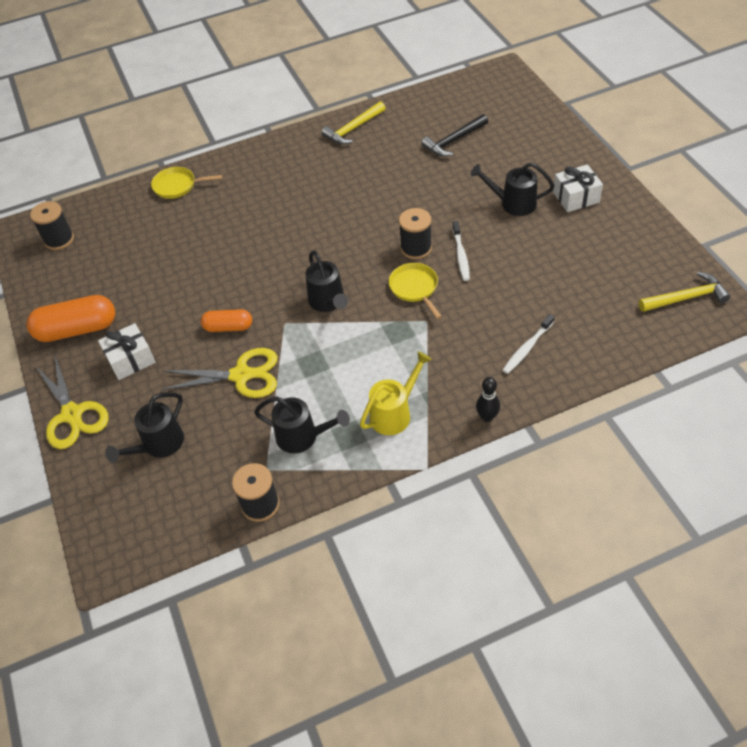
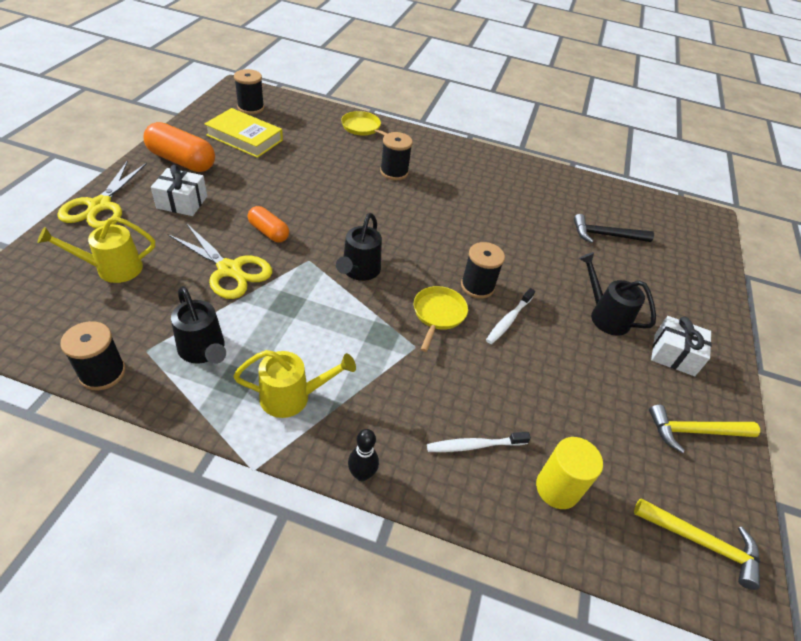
camera: 30 degrees right, 5 degrees down
(96, 270) = (244, 138): none -> yellow book
(158, 445) = (112, 269): black watering can -> yellow watering can
(252, 206) = (394, 172): none -> black spool
(353, 129) = (532, 175): yellow hammer -> yellow hammer (694, 431)
(593, 332) = (557, 488): none -> yellow cylinder

